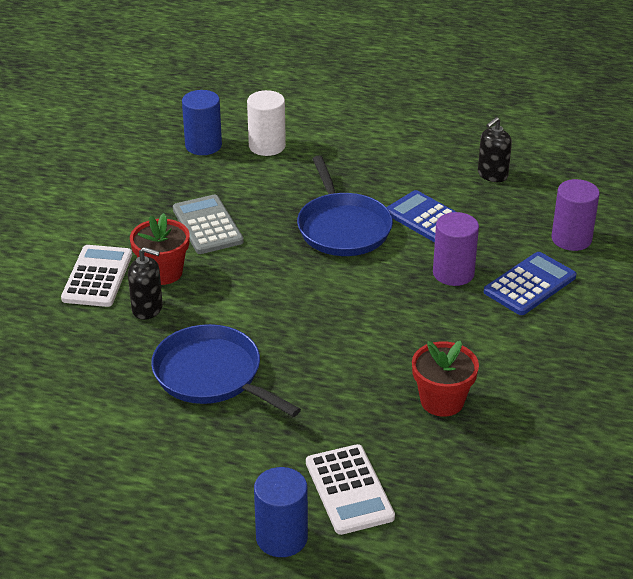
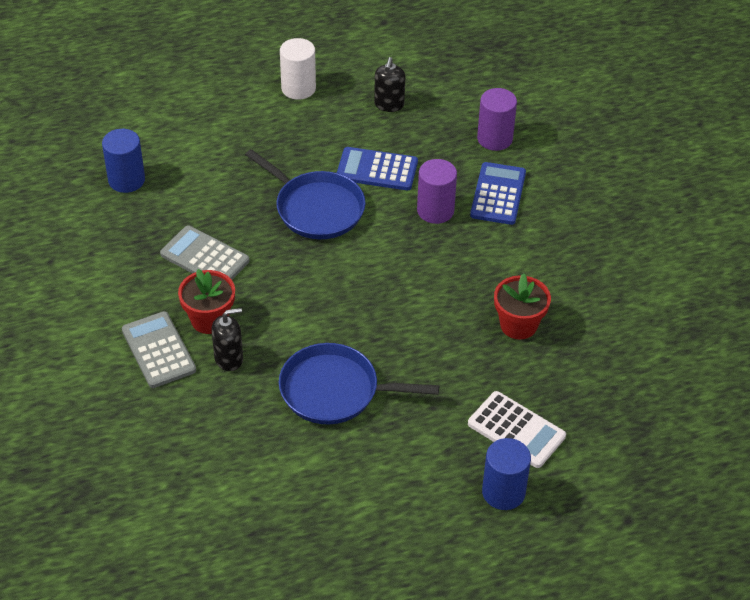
camera: 35 degrees left, 10 degrees up
(97, 277) = (159, 350): white calculator -> grey calculator
(267, 146) = (182, 156): white cylinder -> white cylinder (298, 88)

